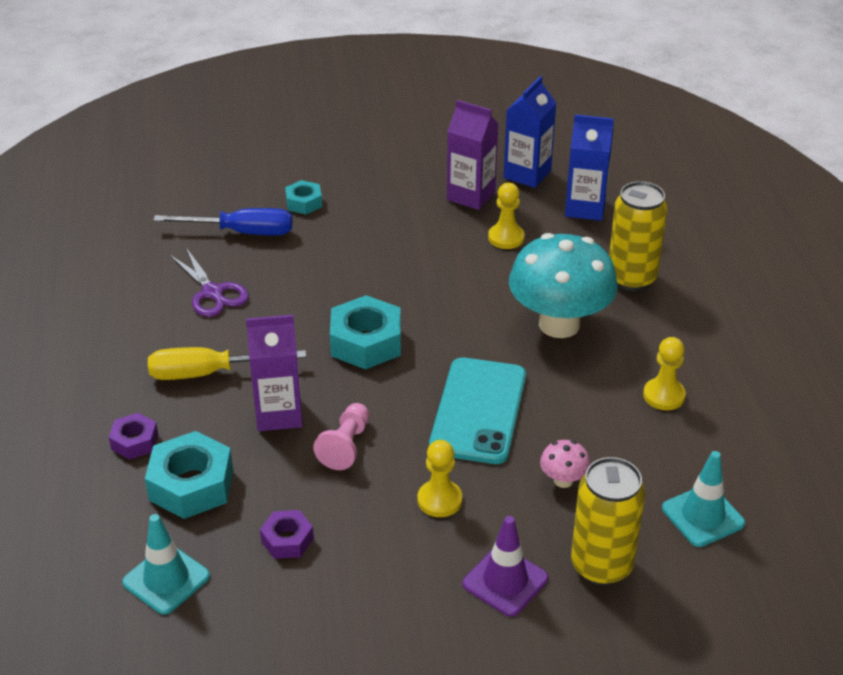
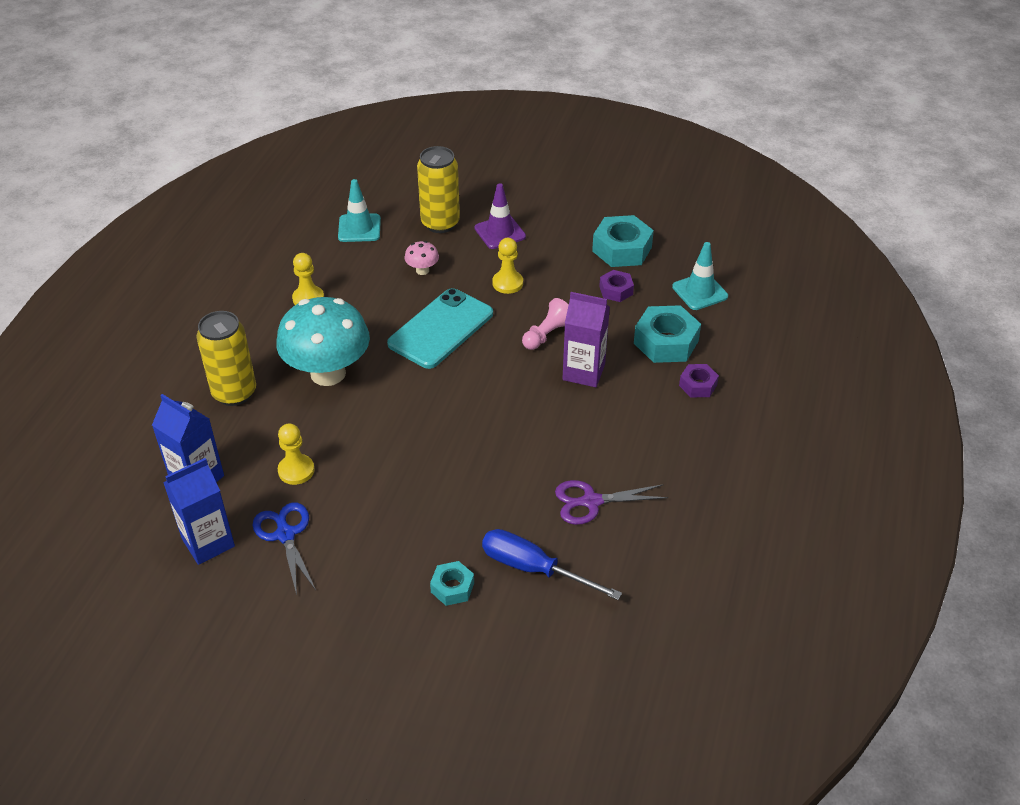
camera: 155 degrees left, 5 degrees up
(208, 373) = (623, 423): yellow screwdriver -> none
(213, 293) = (590, 502): purple scissors -> purple scissors turned 90 degrees counterclockwise
(366, 342) = (486, 408): turquoise nut -> turquoise nut (622, 249)
(471, 196) = (285, 534): purple carton -> blue scissors

